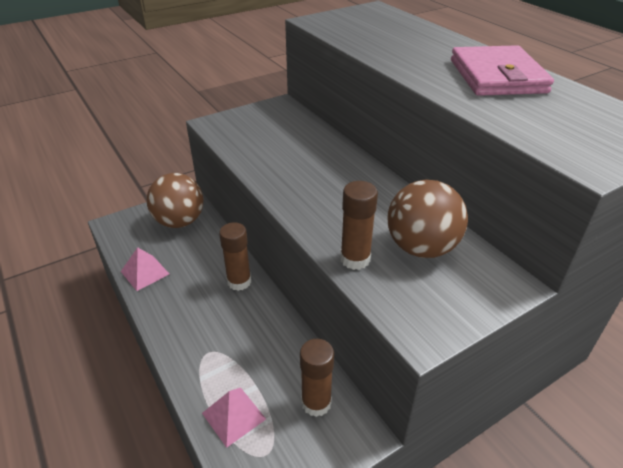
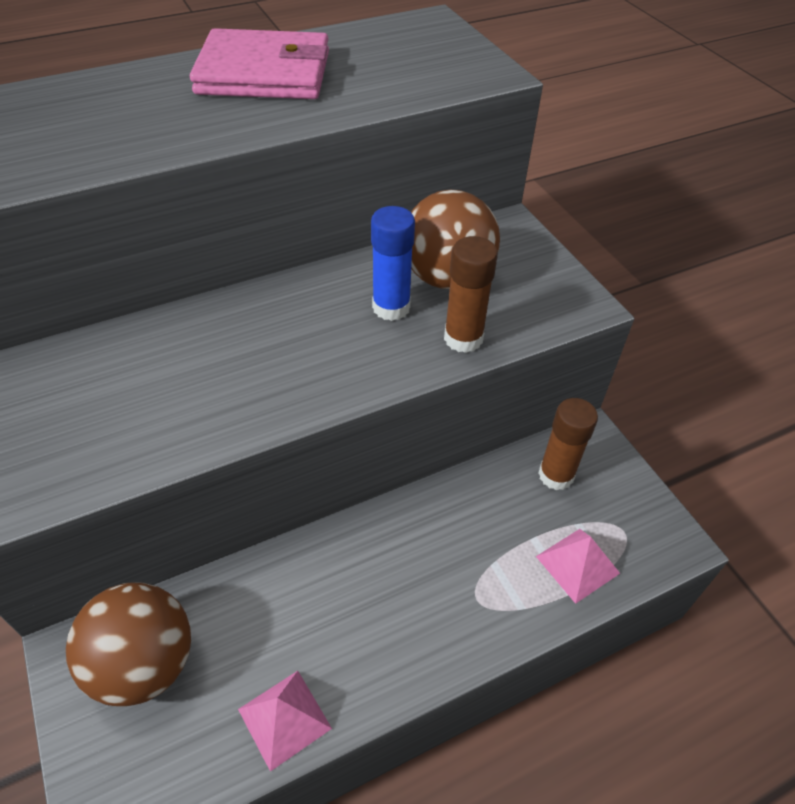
camera: 85 degrees left, 10 degrees up
(239, 282) = (339, 555): brown glue stick -> none
(376, 222) = (391, 307): none -> blue glue stick

